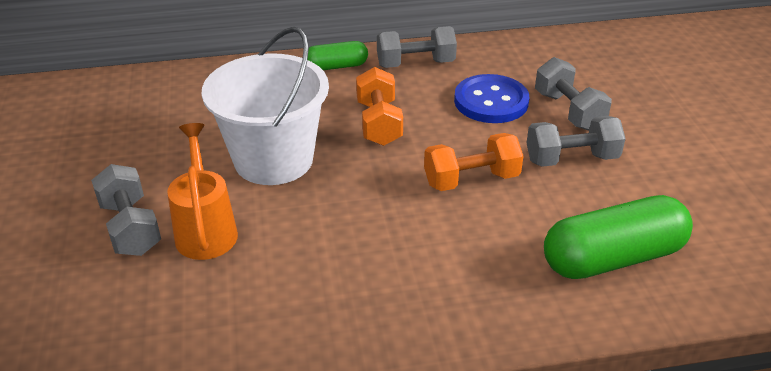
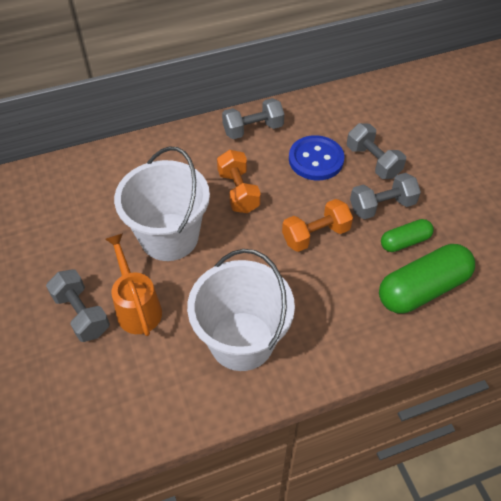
camera: 10 degrees left, 15 degrees up
(336, 66) = (193, 139): green capsule -> green capsule (405, 241)
(336, 285) = (241, 341): none -> white bucket

